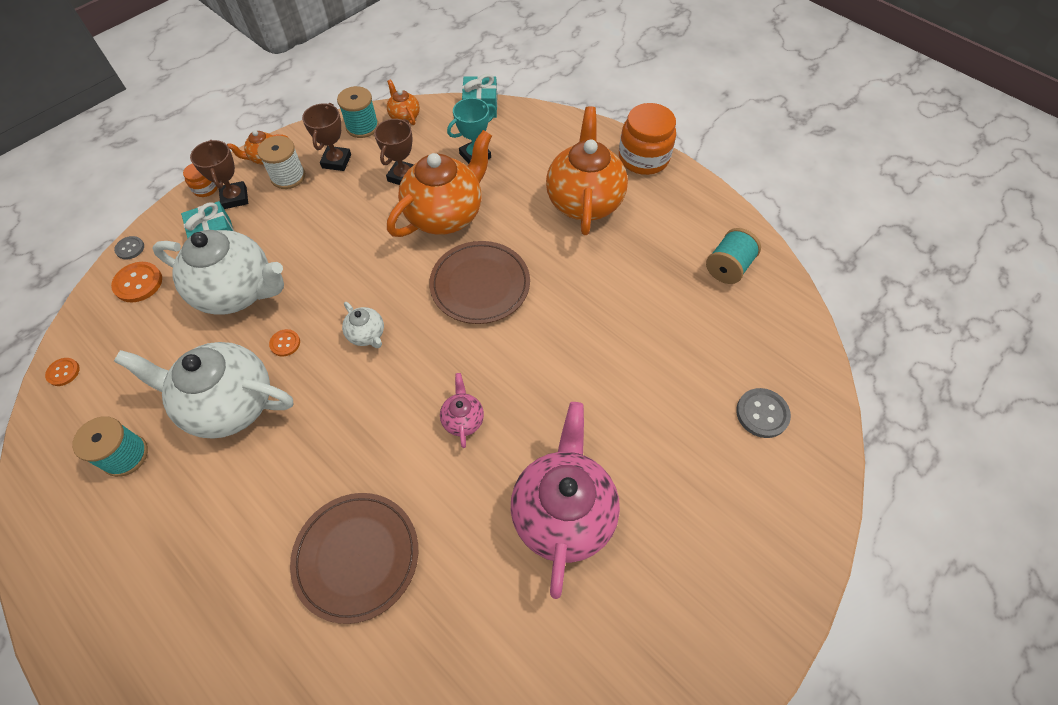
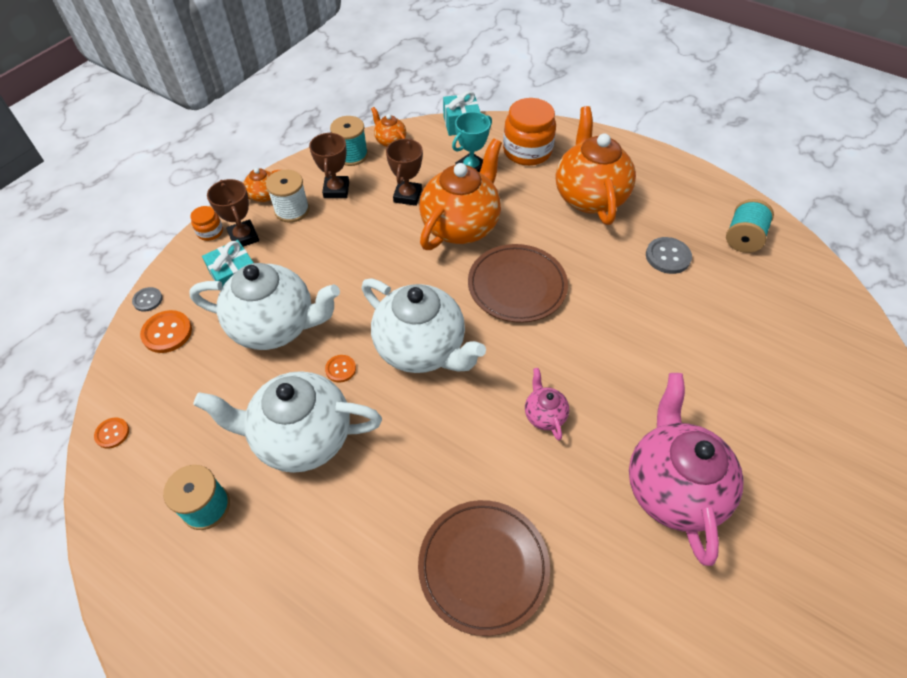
camera: 10 degrees left, 5 degrees down
(367, 335) = (421, 349): white teapot -> white teapot, size x2.22
(643, 158) = (630, 151): orange jar -> orange jar (527, 151)
(762, 414) = (822, 365): grey button -> grey button (668, 256)

